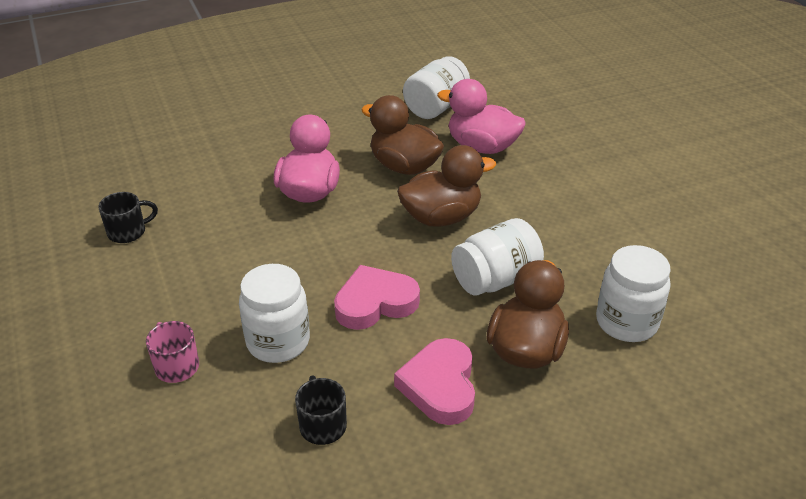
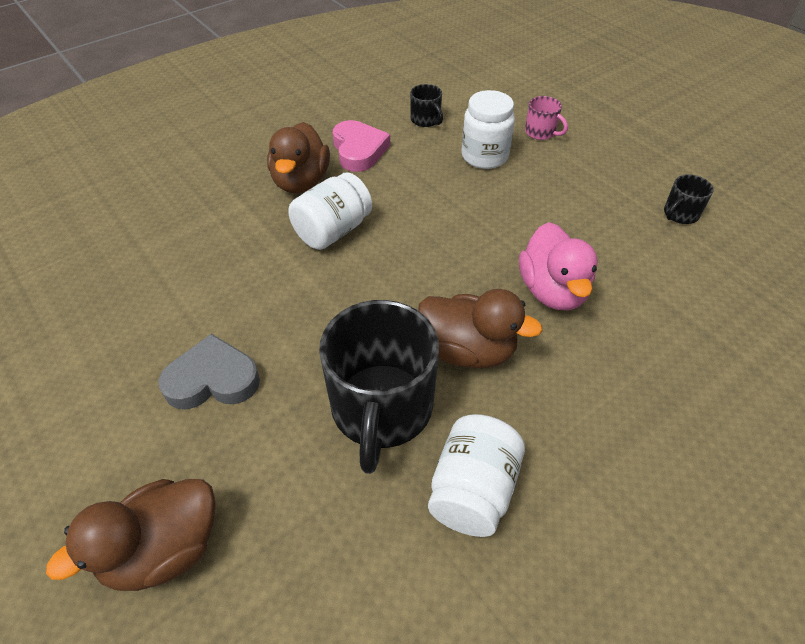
camera: 165 degrees right, 10 degrees up
(375, 303) = (428, 194): pink heart -> none
(441, 217) = (400, 286): brown duck -> brown duck (164, 550)
(482, 147) = (381, 409): pink duck -> black mug
(608, 181) = (212, 379): none -> grey heart
(626, 322) = (219, 215): white jar -> none

